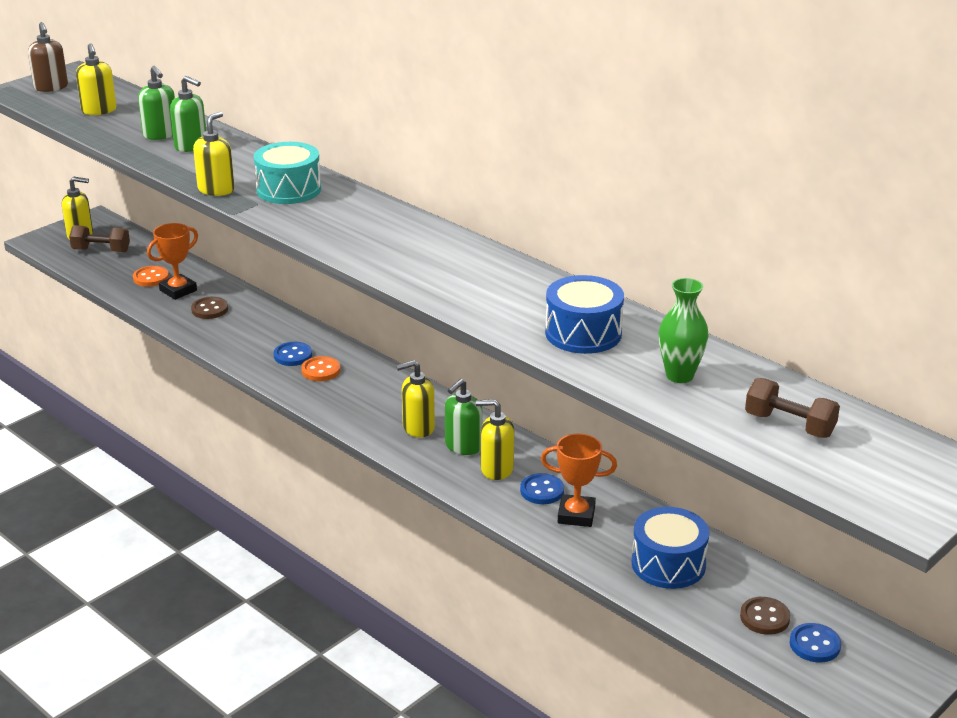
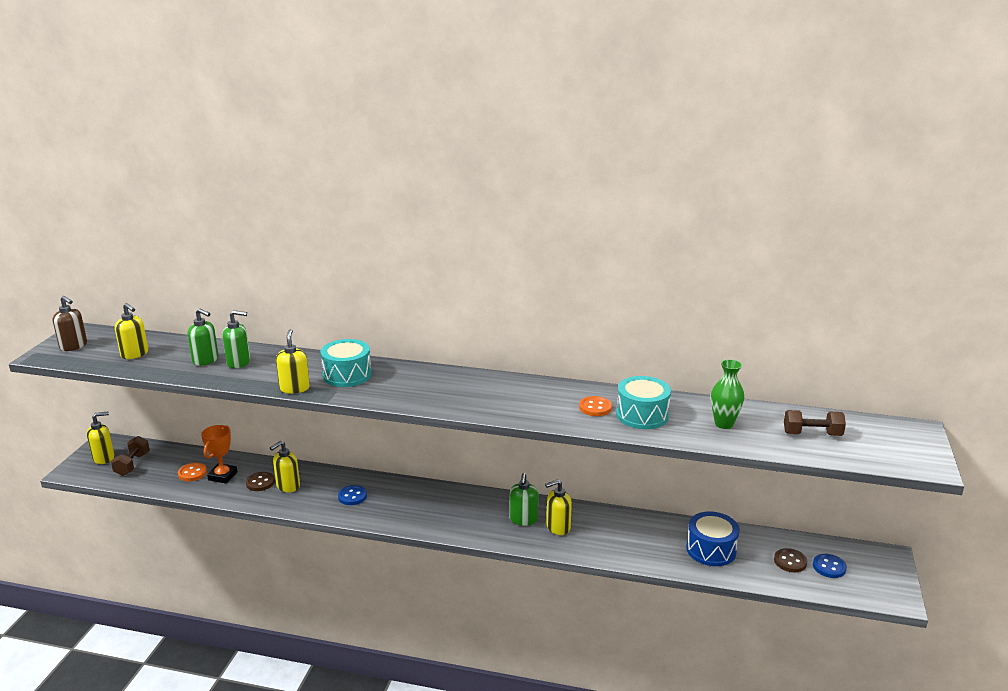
camera: 30 degrees left, 5 degrees down
(101, 250) = (132, 464): brown dumbbell -> brown dumbbell turned 60 degrees counterclockwise
(321, 370) = (382, 500): orange button -> orange button (595, 407)
(418, 428) = (483, 517): yellow soap dispenser -> yellow soap dispenser (288, 486)
(542, 491) = (598, 531): blue button -> none
(576, 515) = (632, 539): orange trophy -> none
(583, 333) = (642, 415): blue drum -> turquoise drum

